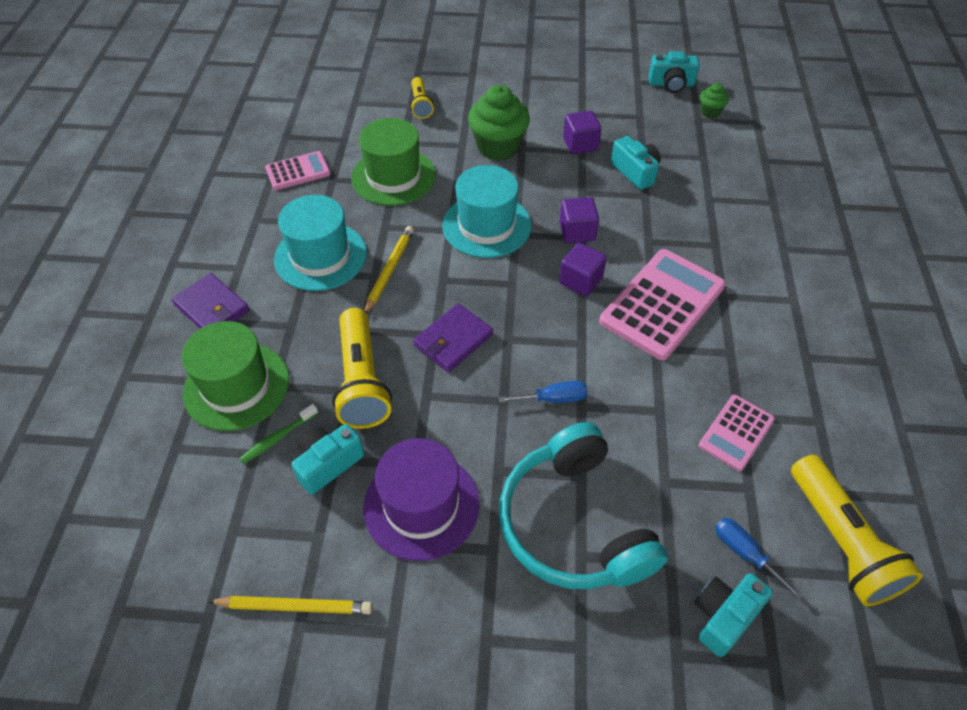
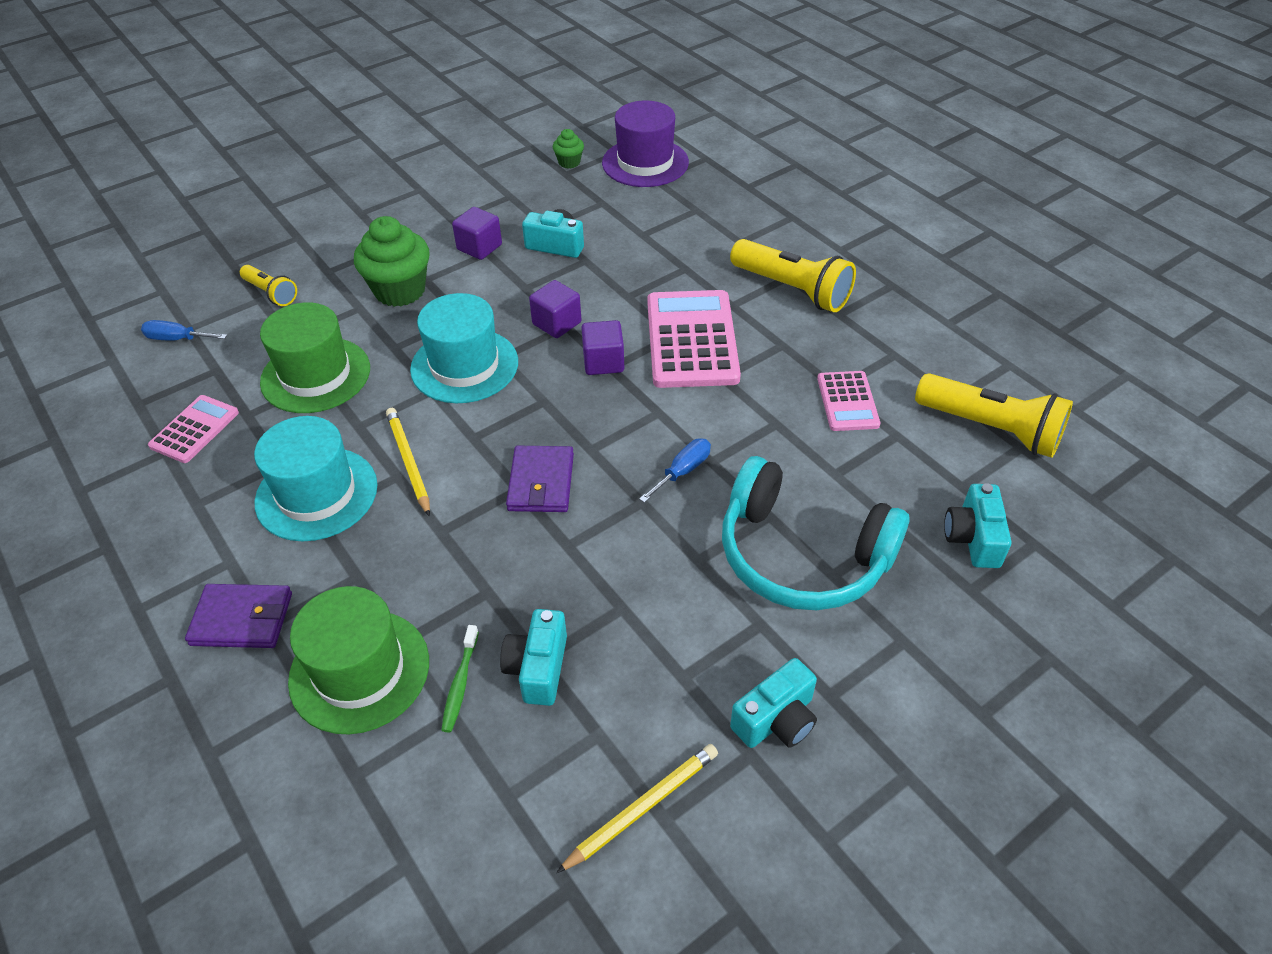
camera: 40 degrees left, 5 degrees down
(362, 381) = (490, 575): yellow flashlight -> yellow flashlight (792, 290)
(421, 505) = (663, 636): purple hat -> purple hat (645, 163)
(671, 84) = (510, 155): turquoise camera -> turquoise camera (776, 719)
(744, 553) = (941, 483): blue screwdriver -> blue screwdriver (177, 339)

